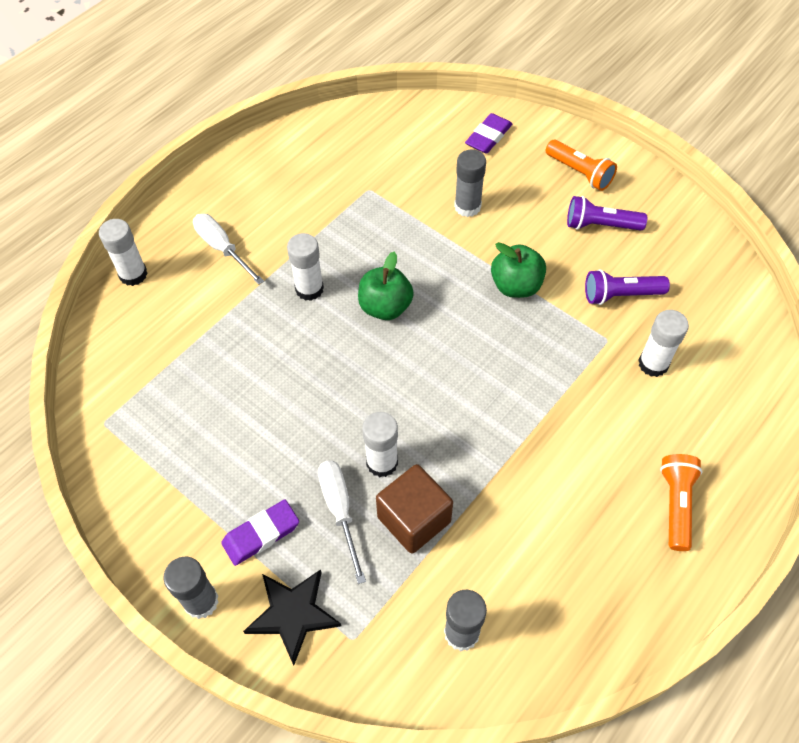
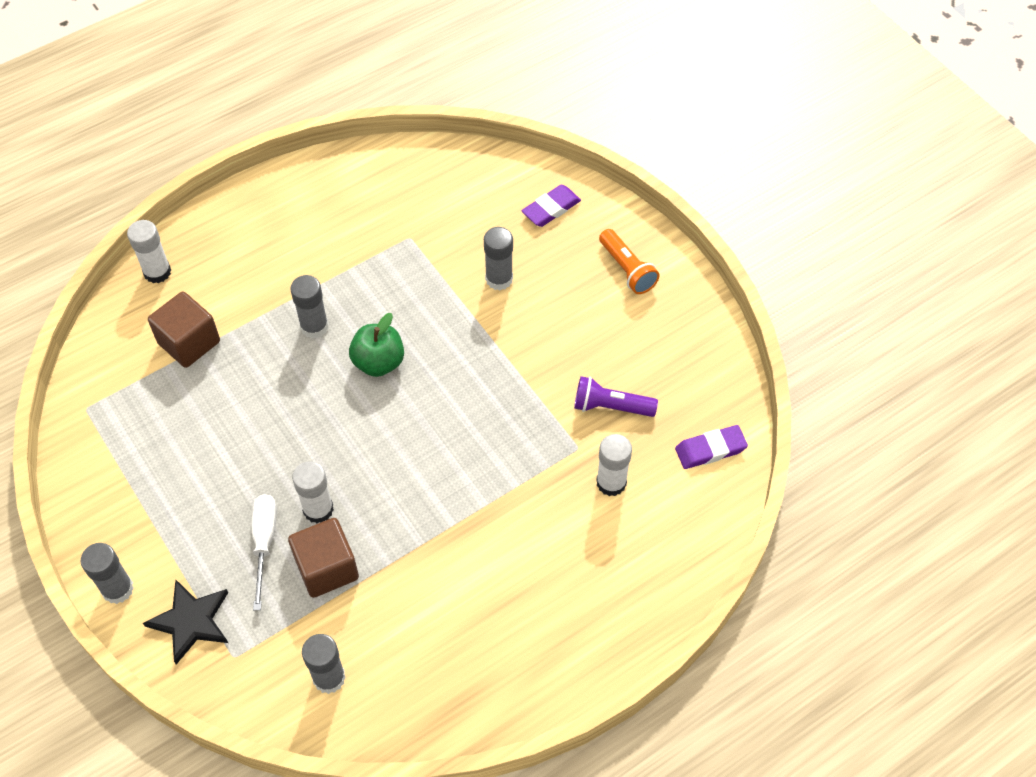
camera: 15 degrees right, 0 degrees up
(189, 333) = (189, 342): none -> brown cube
(222, 248) = (248, 266): white screwdriver -> none
(261, 534) = (188, 545): purple eraser -> purple eraser (710, 449)
(309, 289) = (314, 326): white glue stick -> grey glue stick
(516, 286) = (512, 372): green apple -> none
(600, 225) = (623, 330): purple flashlight -> none
(676, 504) = (571, 619): orange flashlight -> none

